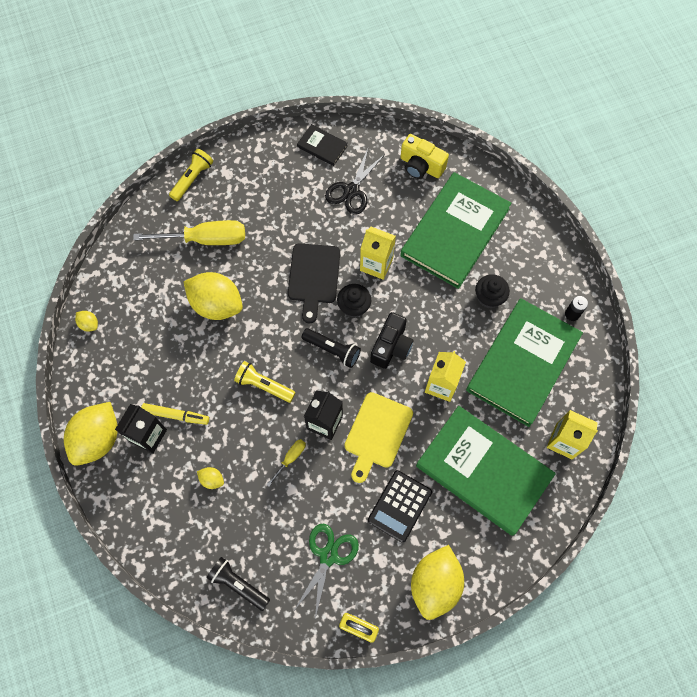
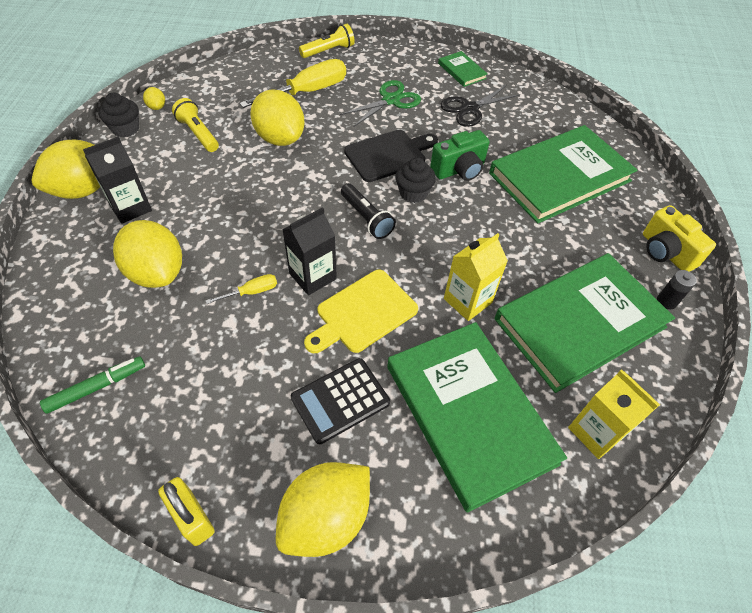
camera: 25 degrees right, 15 degrees down
(176, 415) = (170, 203): yellow marker -> none
(206, 239) = (308, 91): yellow screwdriver -> yellow screwdriver turned 60 degrees counterclockwise
(212, 479) = (157, 272): yellow lemon -> yellow lemon, size x2.34
(238, 584) = (97, 387): black flashlight -> green marker
(264, 385) = (274, 217): yellow flashlight -> yellow flashlight (198, 134)
(313, 277) = (388, 155): black cutting board -> black cutting board turned 150 degrees counterclockwise
(322, 146) = (462, 71): black book -> green book
(328, 556) = (219, 411): green scissors -> green scissors (391, 100)
(376, 264) = (459, 170): yellow carton -> green camera
(391, 347) = (431, 242): black camera -> none
(421, 166) = (551, 117): yellow camera -> yellow camera (665, 252)
(489, 297) = (569, 245): black cupcake -> black cupcake (125, 129)

